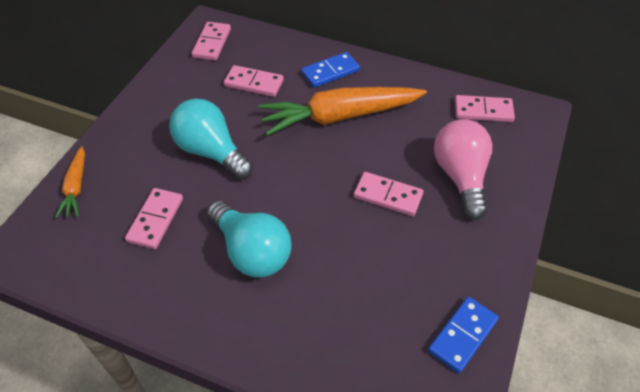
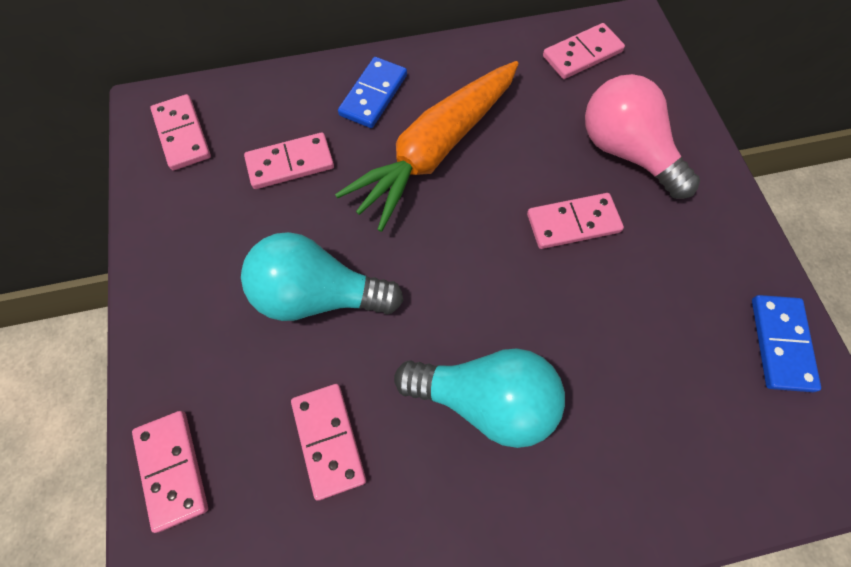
camera: 35 degrees left, 15 degrees up
(76, 187) = (172, 469): orange carrot -> pink domino

